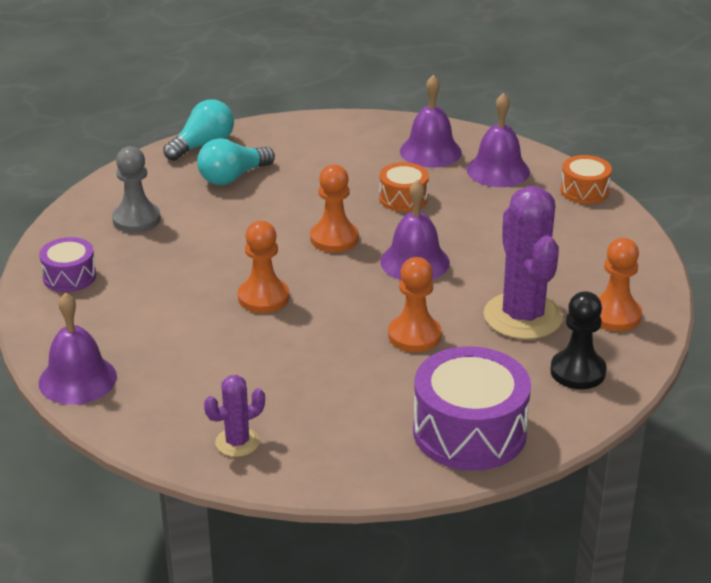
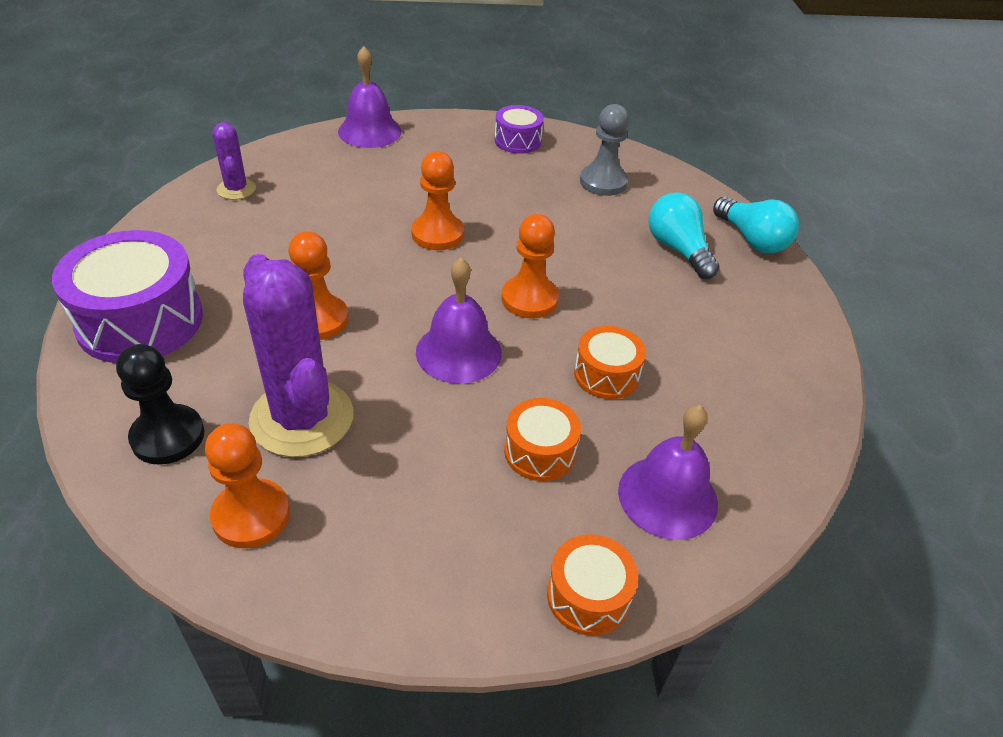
camera: 100 degrees right, 10 degrees up
(430, 151) = (731, 432): purple bell -> none
(491, 216) = (540, 452): none -> orange drum
(523, 316) = (302, 418): purple cactus -> purple cactus turned 60 degrees clockwise

